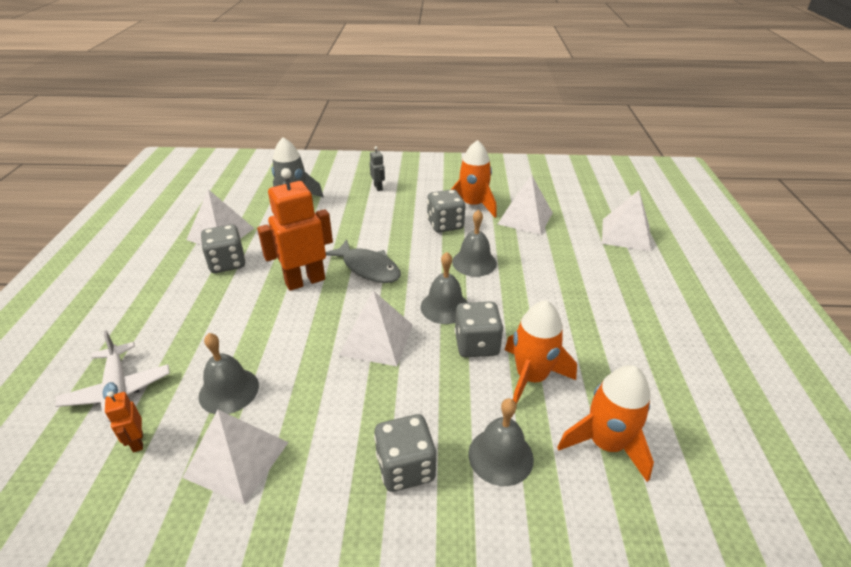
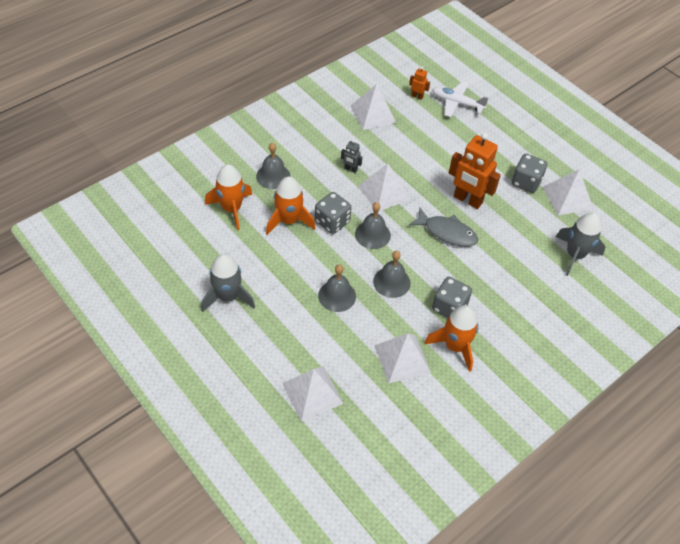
camera: 135 degrees right, 15 degrees up
(229, 390) = (414, 130): grey bell -> grey bell (337, 296)
(305, 281) = (467, 200): orange robot -> orange robot turned 105 degrees clockwise
(368, 268) = (447, 232): grey fish -> grey fish turned 150 degrees counterclockwise
(378, 187) = (547, 316): grey robot -> grey robot (350, 169)
(405, 467) = (307, 149): grey dice -> none
(673, 339) = (228, 297): none -> grey rocket

